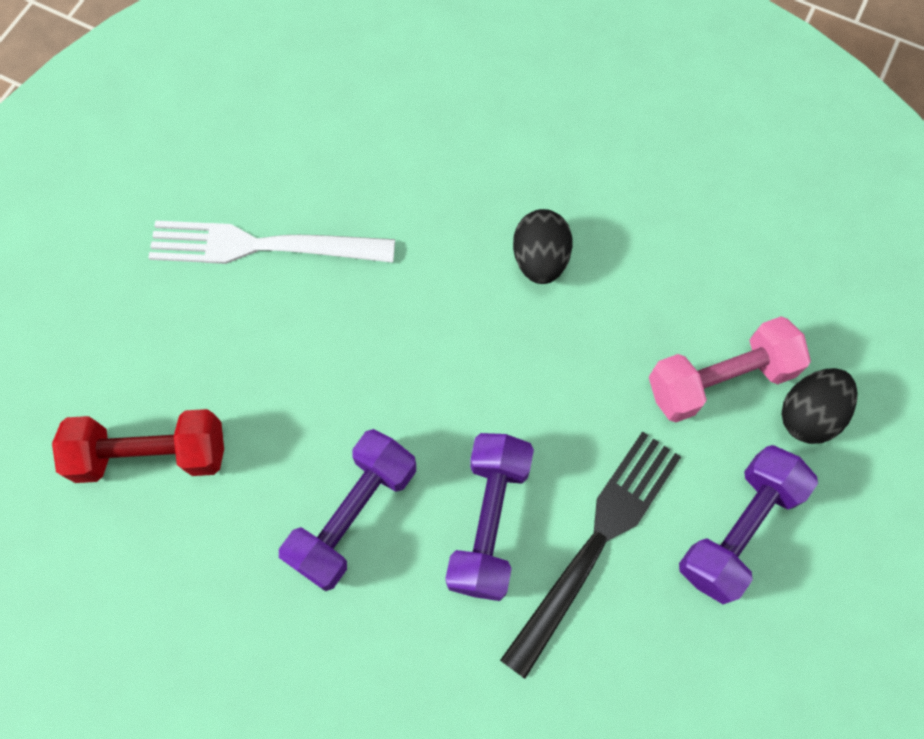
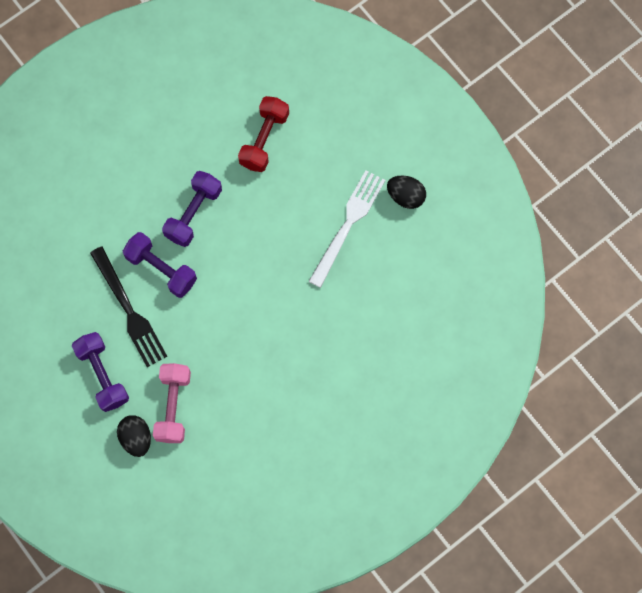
camera: 115 degrees right, 5 degrees up
(353, 515) = (193, 213): purple dumbbell -> purple dumbbell turned 60 degrees clockwise
(540, 260) = (276, 353): black egg -> black egg (405, 196)

